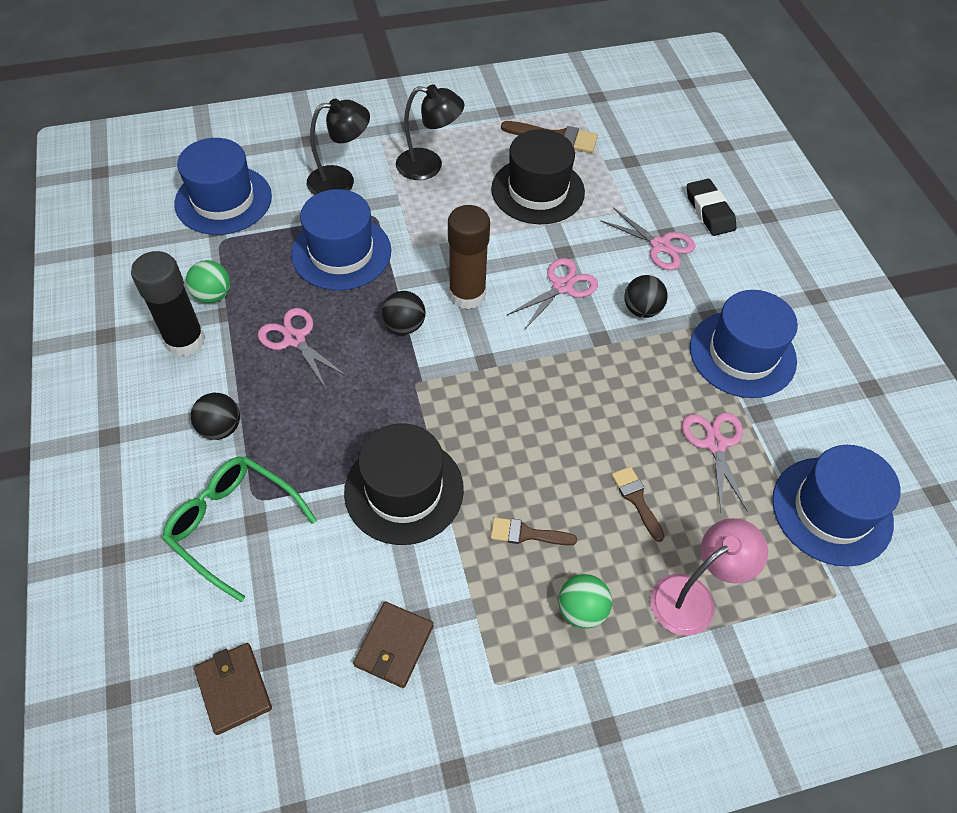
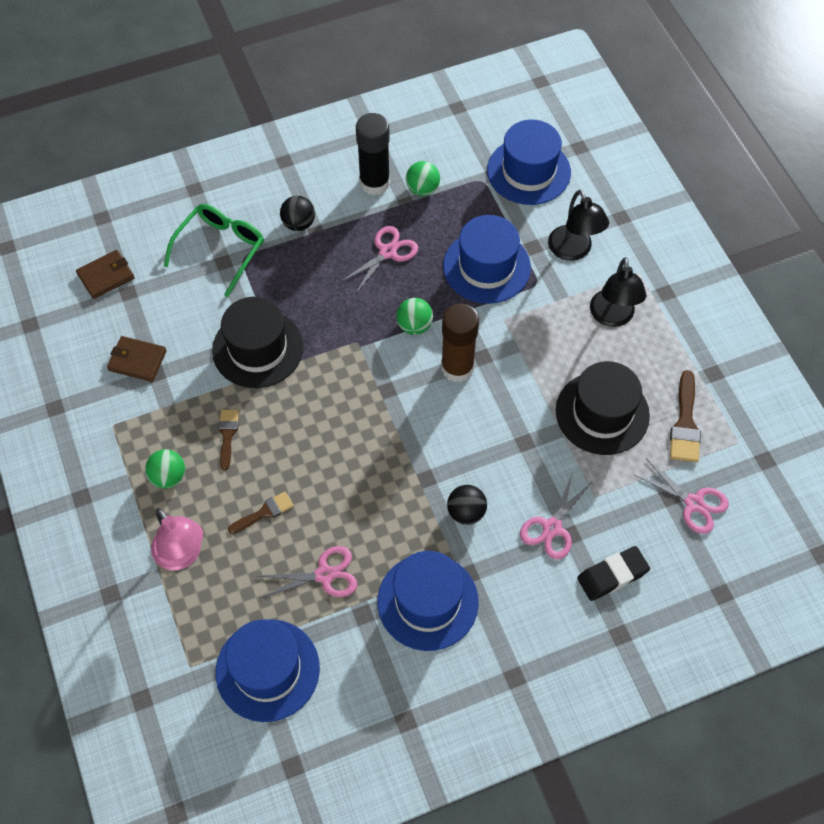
camera: 85 degrees right, 5 degrees up
(404, 325) = (414, 325): black ball -> green ball
(562, 287) = (481, 443): pink scissors -> pink scissors (693, 503)

